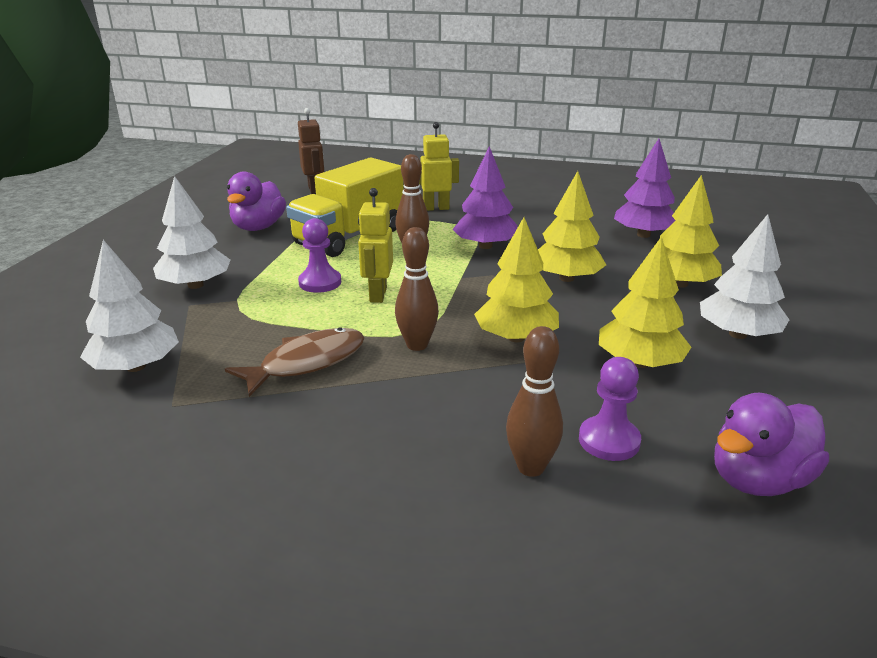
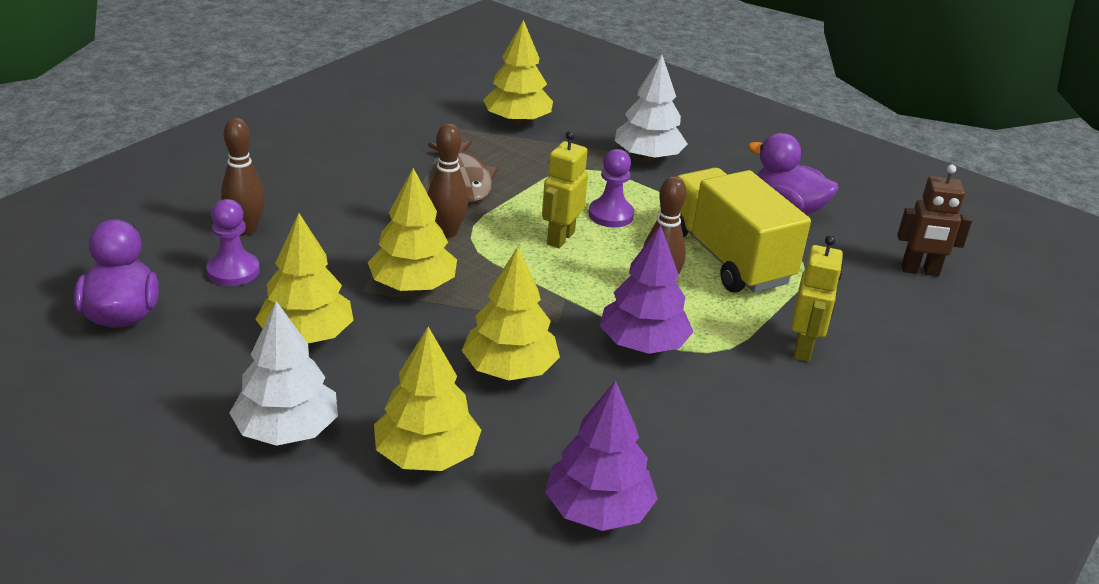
camera: 110 degrees right, 5 degrees up
(136, 366) = (517, 121): white tree -> yellow tree
(377, 295) = (560, 238): yellow robot -> yellow robot turned 90 degrees counterclockwise

